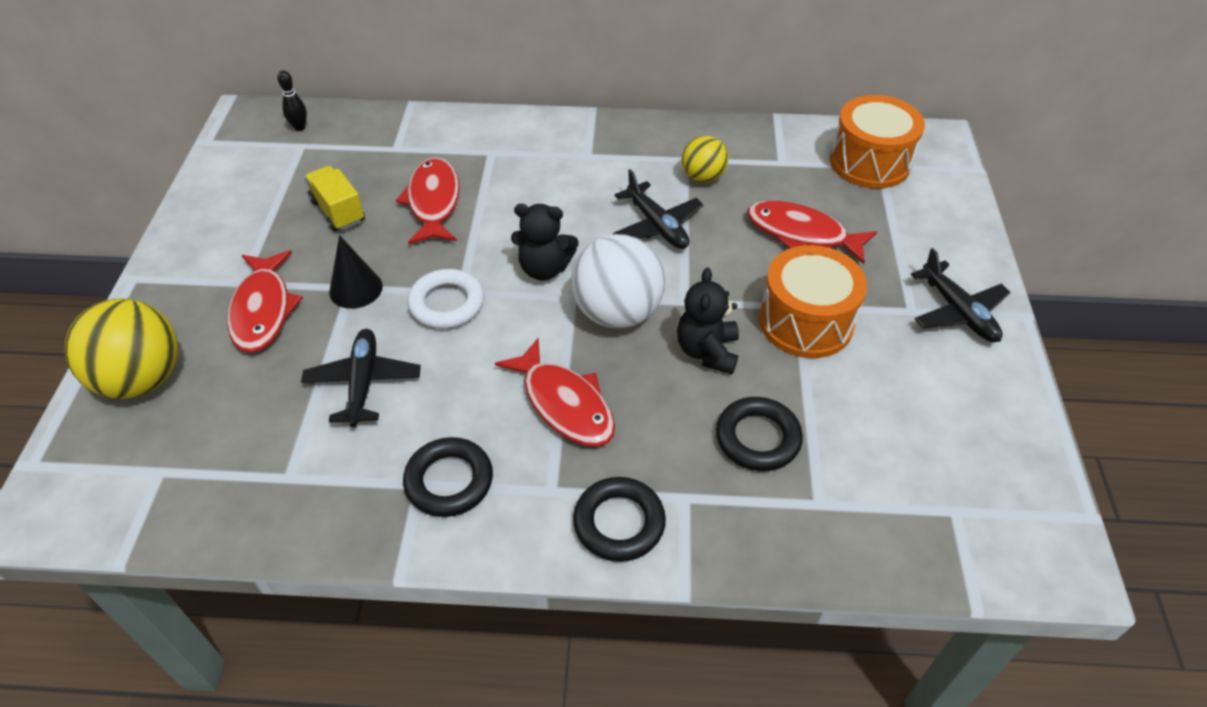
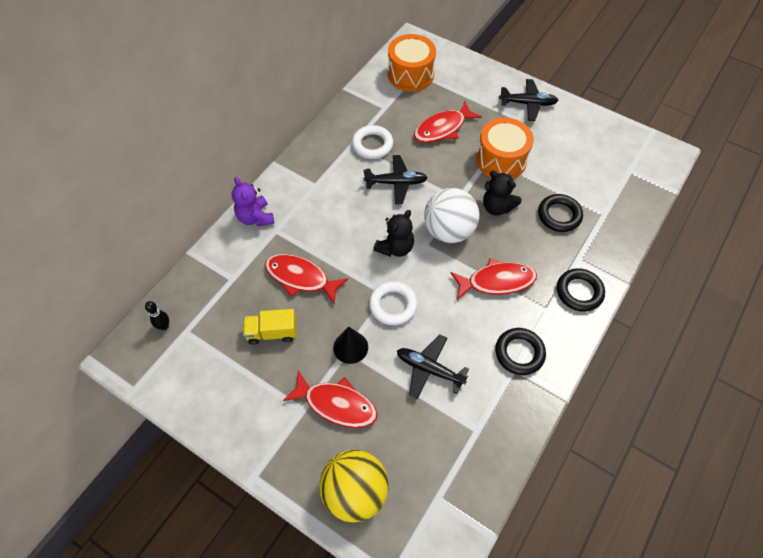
camera: 60 degrees left, 10 degrees up
(497, 128) = (255, 217): none -> purple teddy bear
(703, 177) = (372, 145): yellow ball -> white ring

